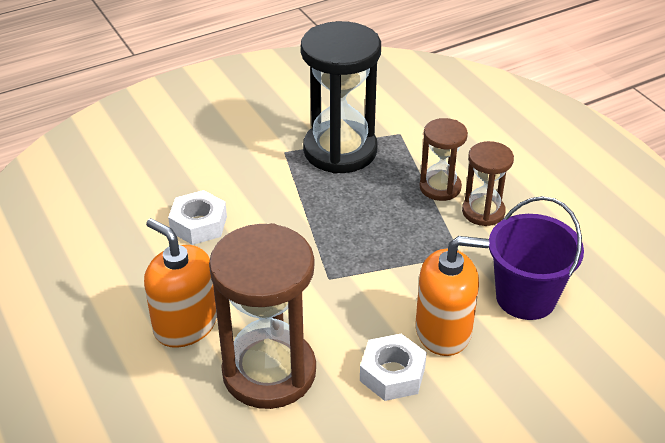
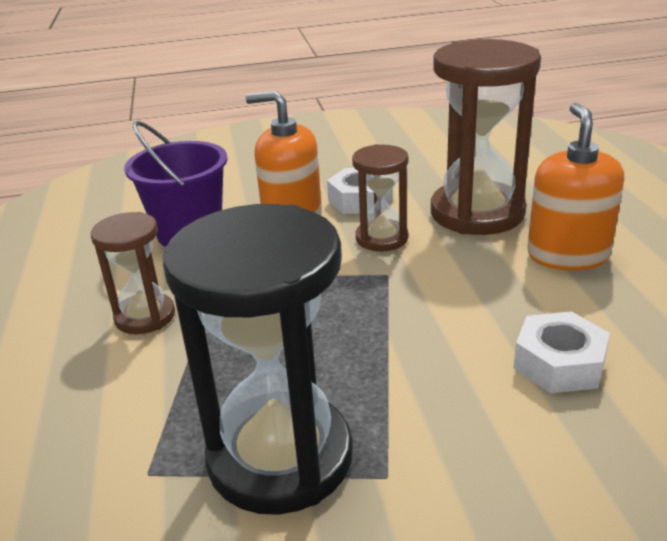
camera: 160 degrees left, 10 degrees down
(185, 325) = (568, 255): orange soap dispenser -> orange soap dispenser turned 150 degrees counterclockwise
(440, 187) = (169, 358): brown hourglass -> brown hourglass (382, 238)

